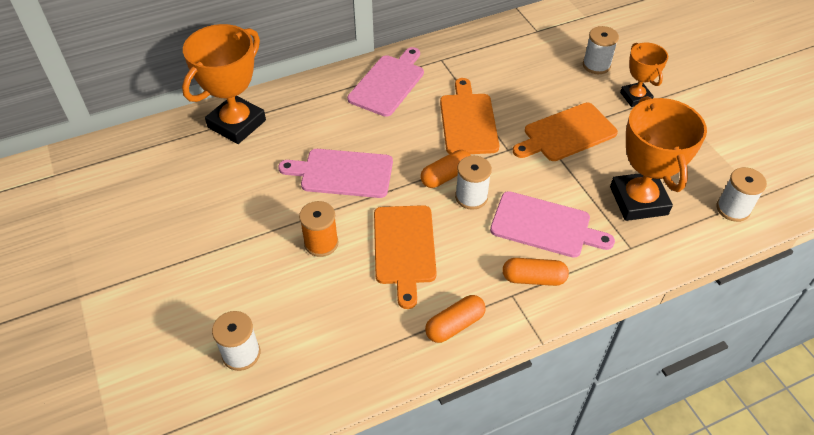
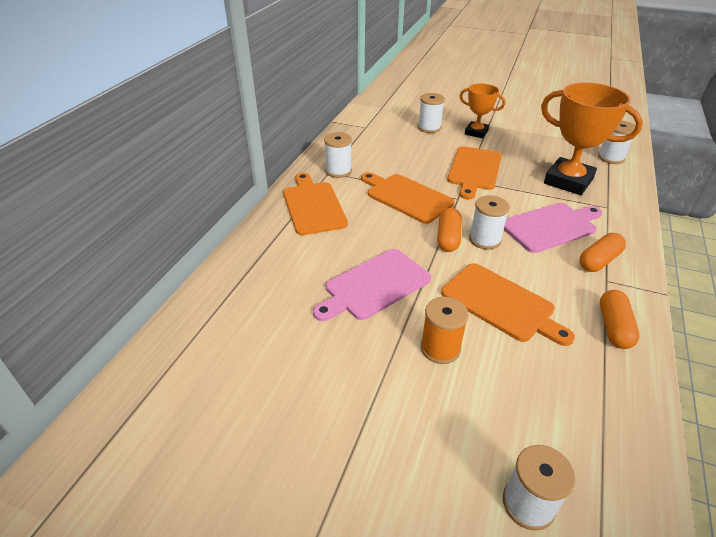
camera: 45 degrees left, 10 degrees down
(237, 124) = (222, 310): orange trophy -> none
(388, 83) = (313, 206): pink cutting board -> orange cutting board
(450, 63) = (338, 171): none -> white spool

